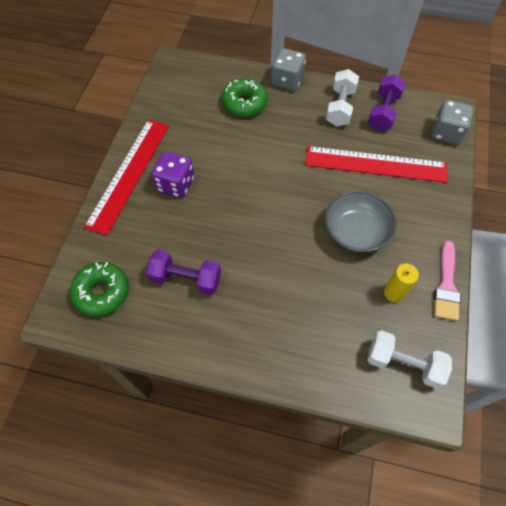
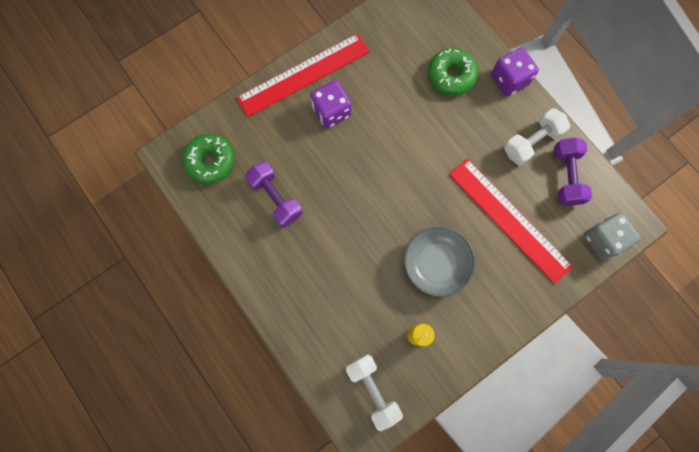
camera: 40 degrees right, 15 degrees up
(287, 81) = (509, 80): grey dice -> purple dice
(383, 112) = (566, 176): purple dumbbell -> purple dumbbell turned 60 degrees counterclockwise
(446, 285) = (463, 363): pink brush -> none

